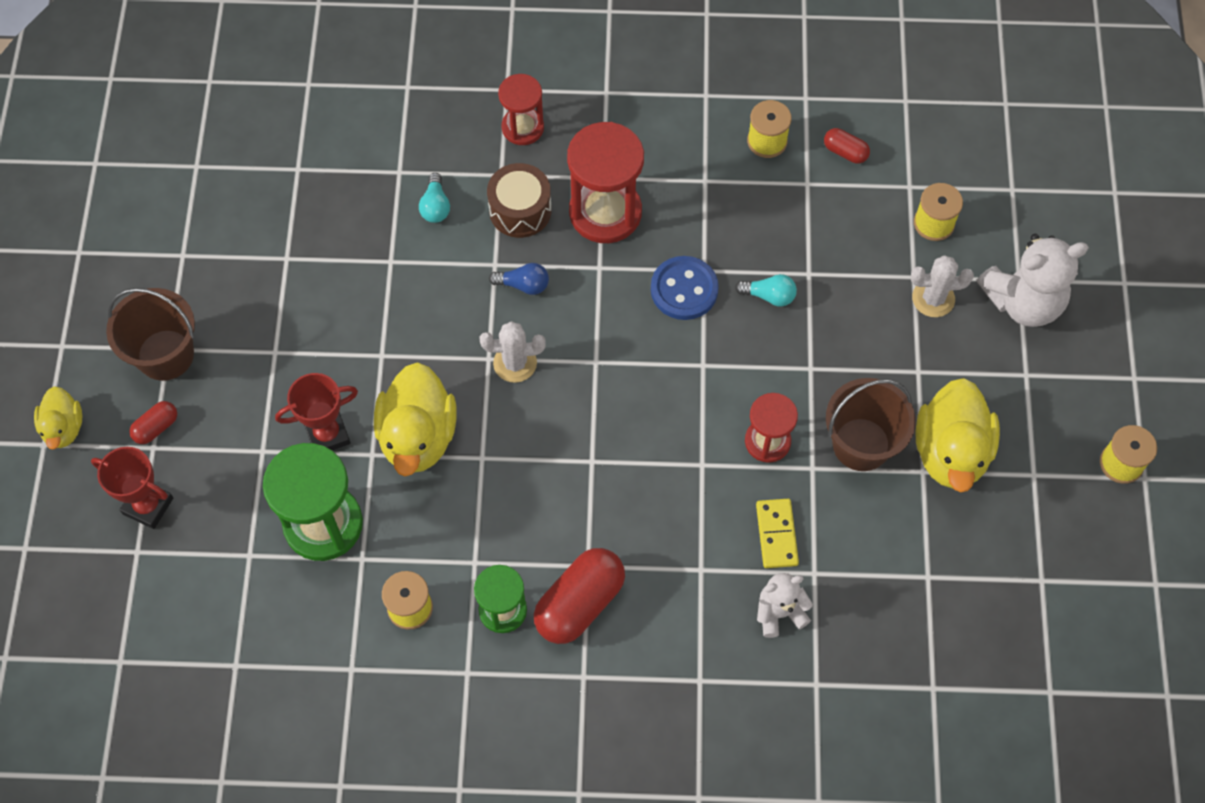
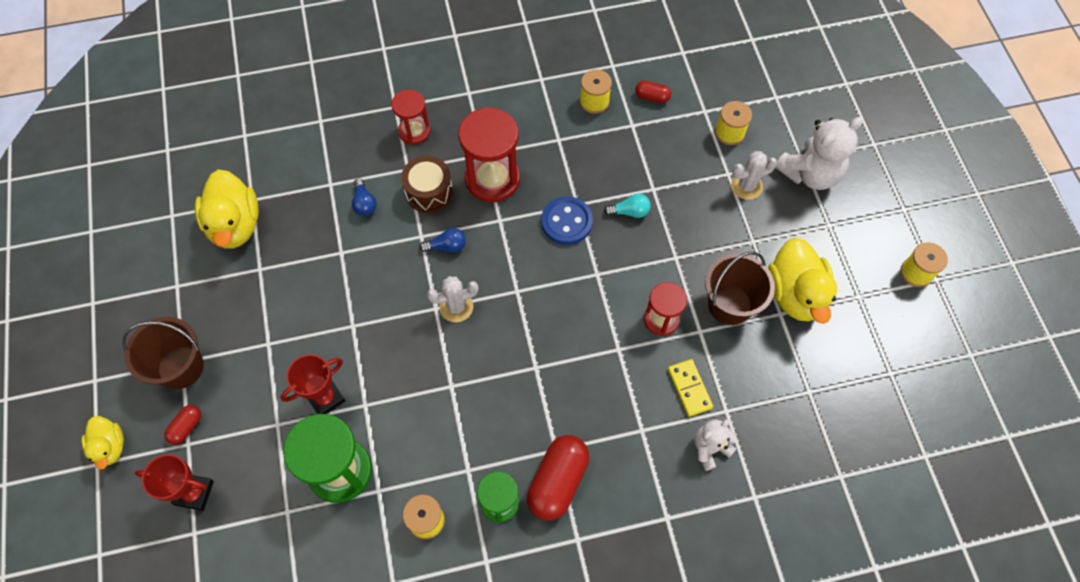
camera: 15 degrees left, 0 degrees up
(418, 436) = (397, 382): yellow duck -> yellow duck (235, 225)
(435, 206) = (364, 203): turquoise light bulb -> blue light bulb

